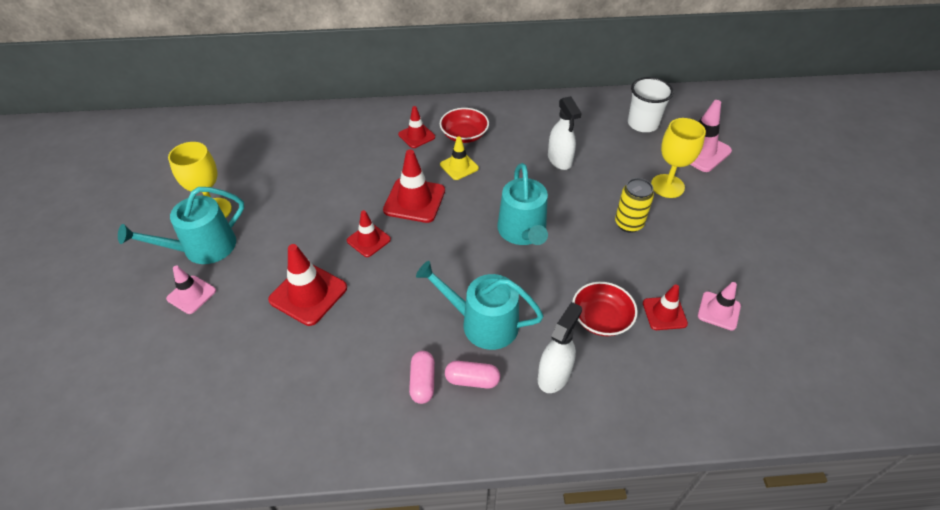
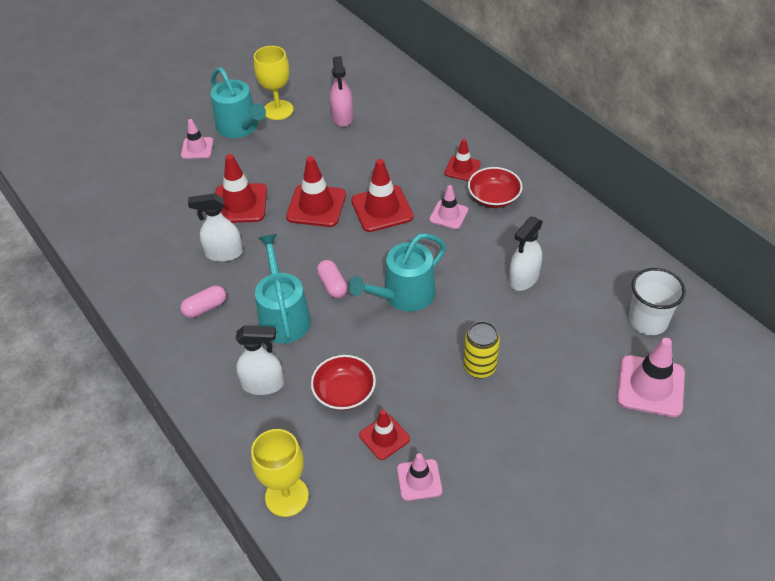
camera: 60 degrees right, 0 degrees up
(202, 248) = (240, 127): turquoise watering can -> turquoise watering can turned 150 degrees counterclockwise
(277, 174) = (342, 117): none -> pink spray bottle
(363, 335) = (224, 253): none -> white spray bottle
(368, 240) = (316, 206): red traffic cone -> red traffic cone, size x1.64
(459, 166) = (448, 215): yellow traffic cone -> pink traffic cone
(472, 380) = (225, 335): pink capsule -> pink capsule (332, 285)
(667, 186) = (564, 378): yellow goblet -> yellow goblet (287, 496)

